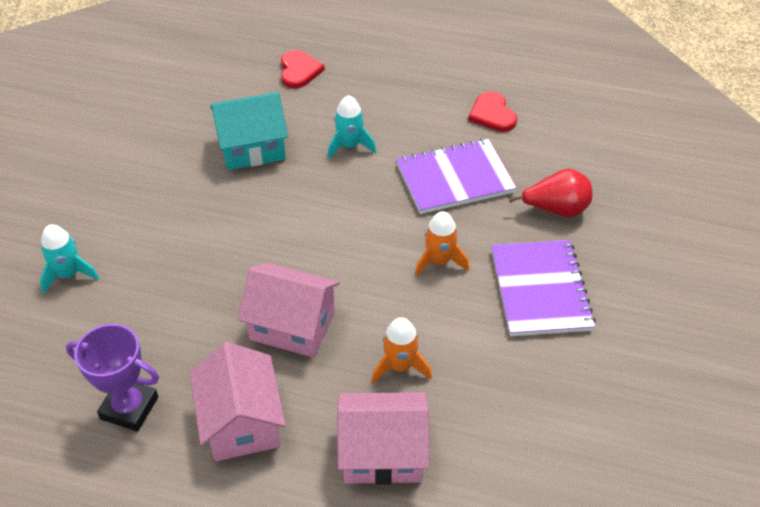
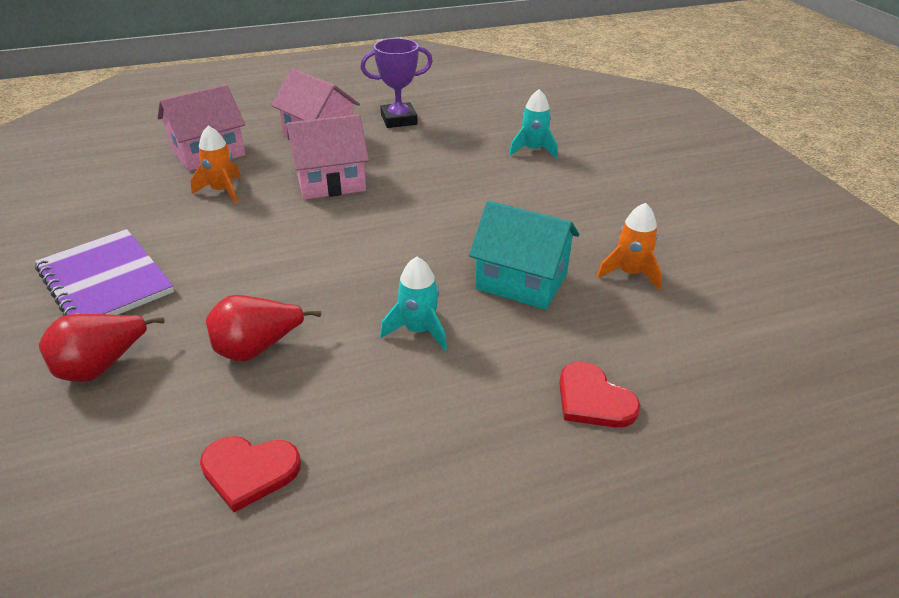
camera: 145 degrees right, 10 degrees down
(252, 148) = (521, 281): turquoise house -> turquoise house turned 75 degrees clockwise
(439, 261) = (229, 264): orange rocket -> orange rocket (630, 273)
(454, 178) = (257, 348): purple notebook -> red pear
(492, 114) = (249, 471): red heart -> red heart turned 150 degrees clockwise

